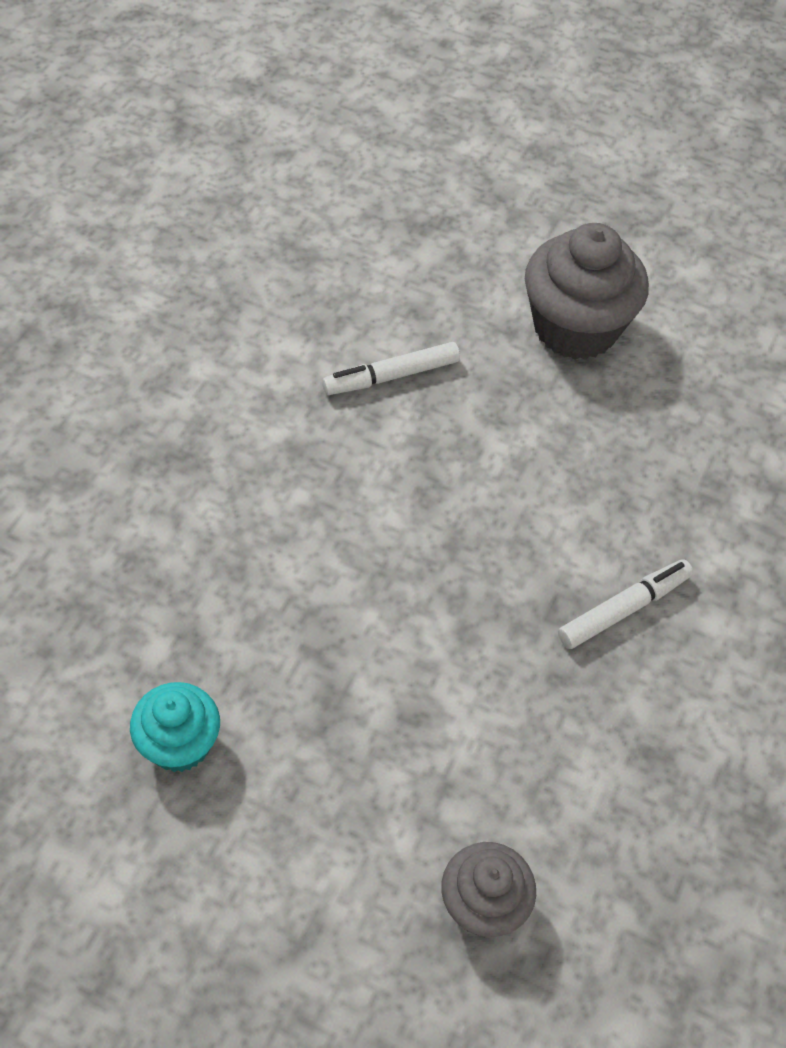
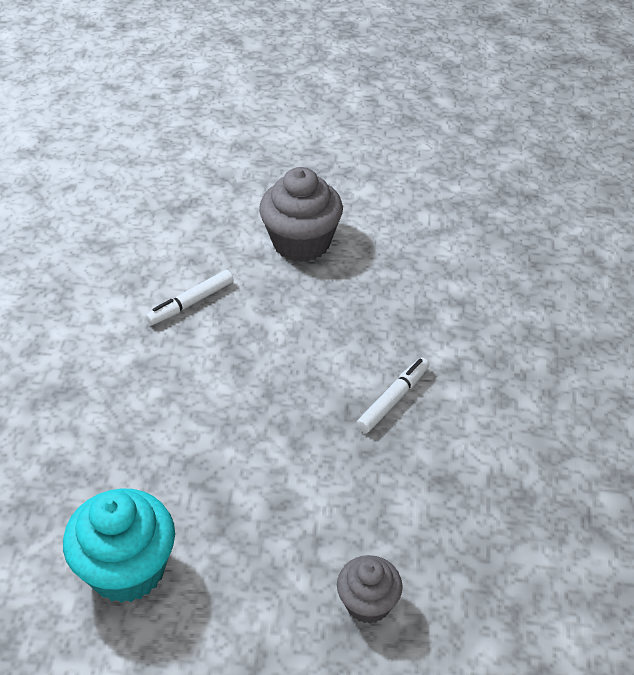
camera: 15 degrees left, 10 degrees down
(179, 744) = (127, 569): turquoise cupcake -> turquoise cupcake, size x1.71

